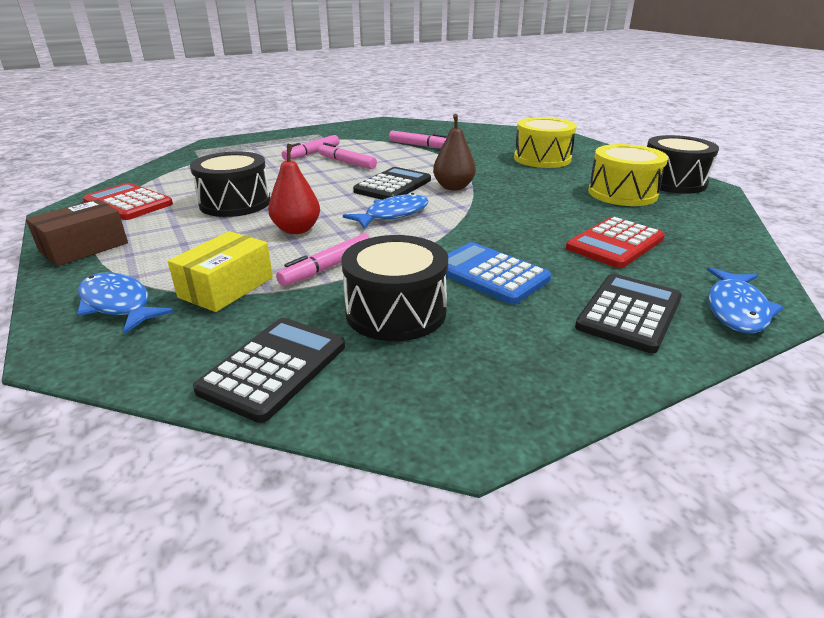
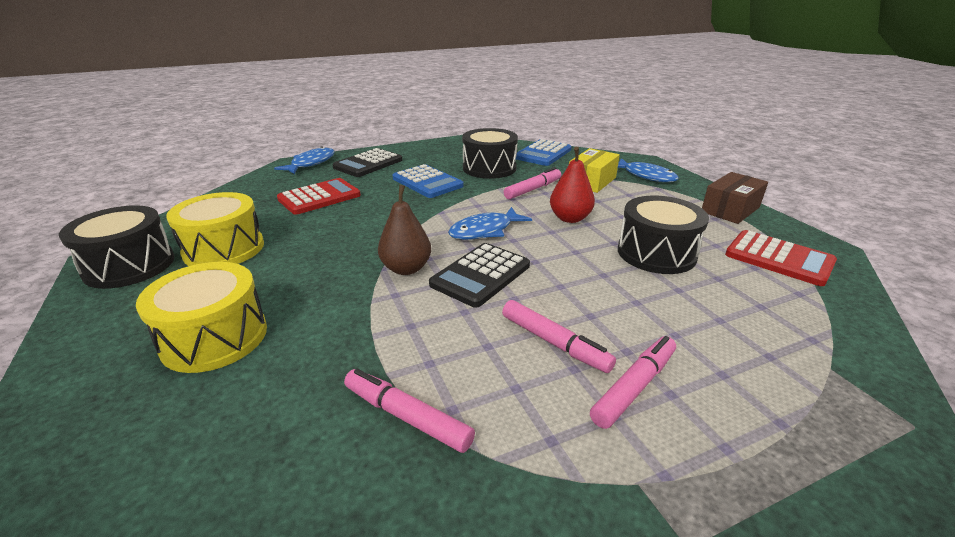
camera: 175 degrees left, 0 degrees up
(274, 368) = (543, 154): black calculator -> blue calculator

